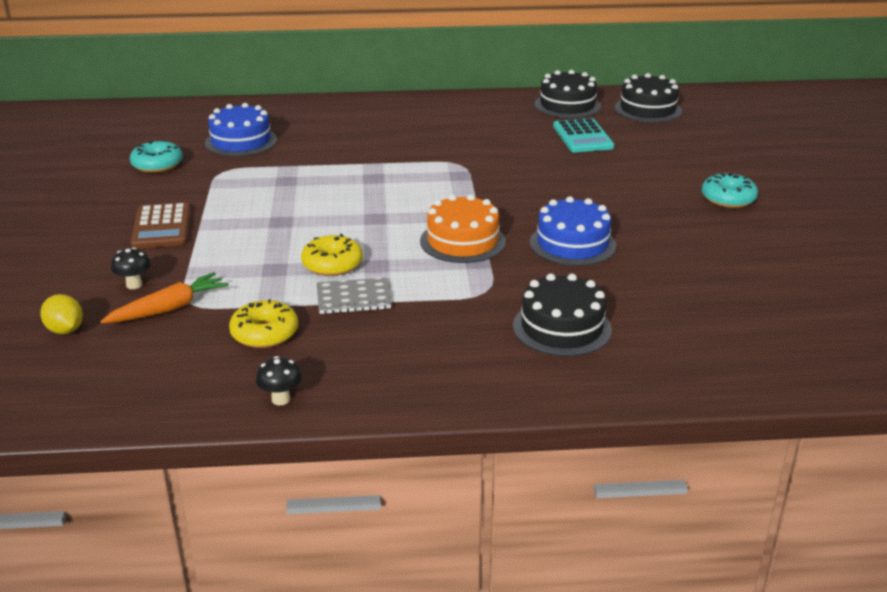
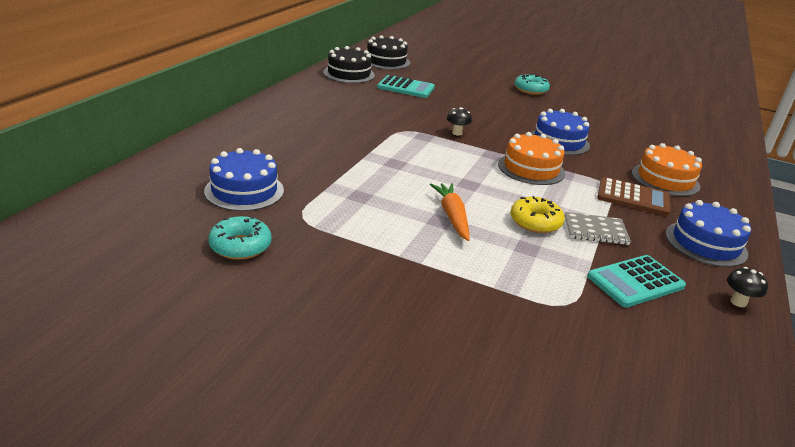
camera: 65 degrees left, 0 degrees up
(65, 330) = (588, 393): yellow lemon -> none
(134, 285) = (513, 326): black mushroom -> black mushroom (457, 133)
(162, 227) = (397, 280): brown calculator -> brown calculator (633, 197)
(168, 309) = (572, 318): orange carrot -> orange carrot (452, 216)
(264, 333) = (635, 282): yellow donut -> turquoise calculator
(353, 298) = (595, 230): grey notebook -> grey notebook turned 75 degrees clockwise
(403, 370) = (705, 243): none -> blue cake
(562, 328) = (665, 179): black cake -> orange cake

